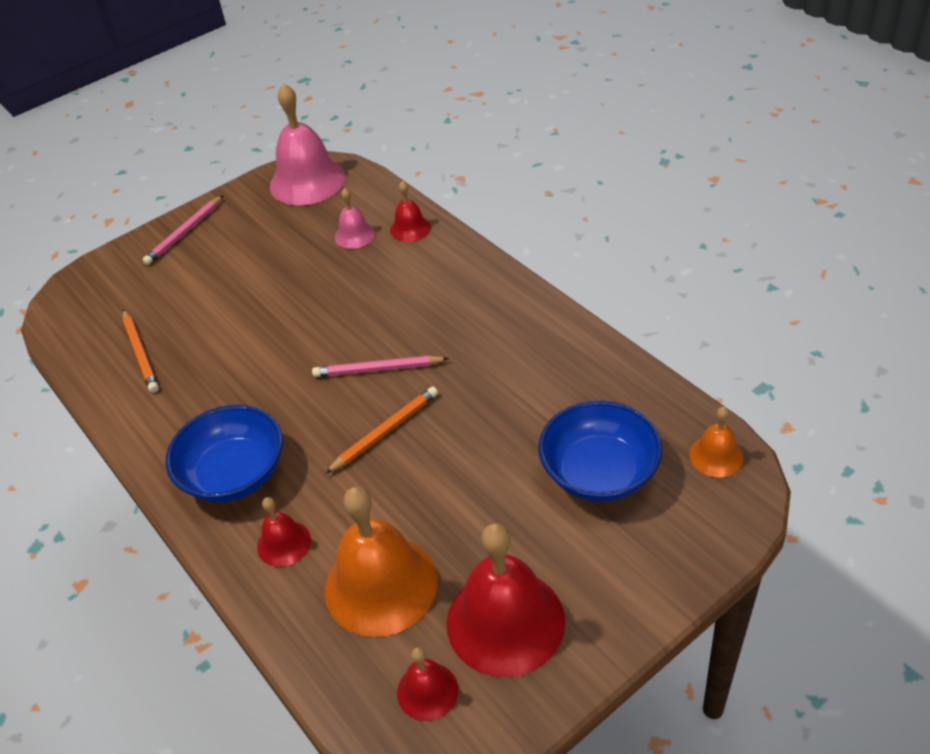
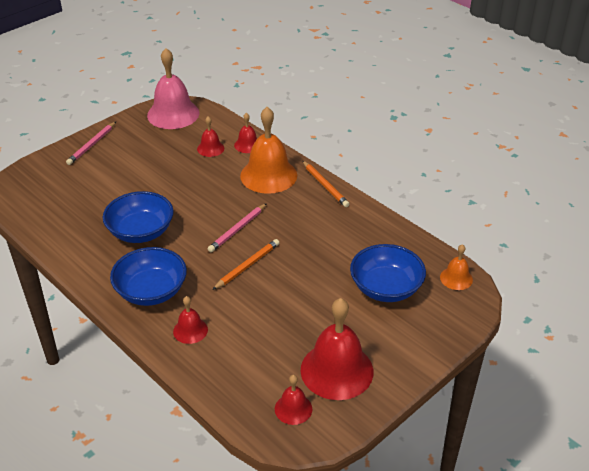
camera: 10 degrees left, 5 degrees down
(140, 353) = (74, 219): orange pencil -> orange pencil (325, 185)
(233, 373) = (141, 232): none -> blue bowl
(354, 235) = (210, 148): pink bell -> red bell
(377, 369) = (237, 229): pink pencil -> pink pencil turned 45 degrees counterclockwise
(381, 585) = (256, 352): orange bell -> orange bell (268, 175)

